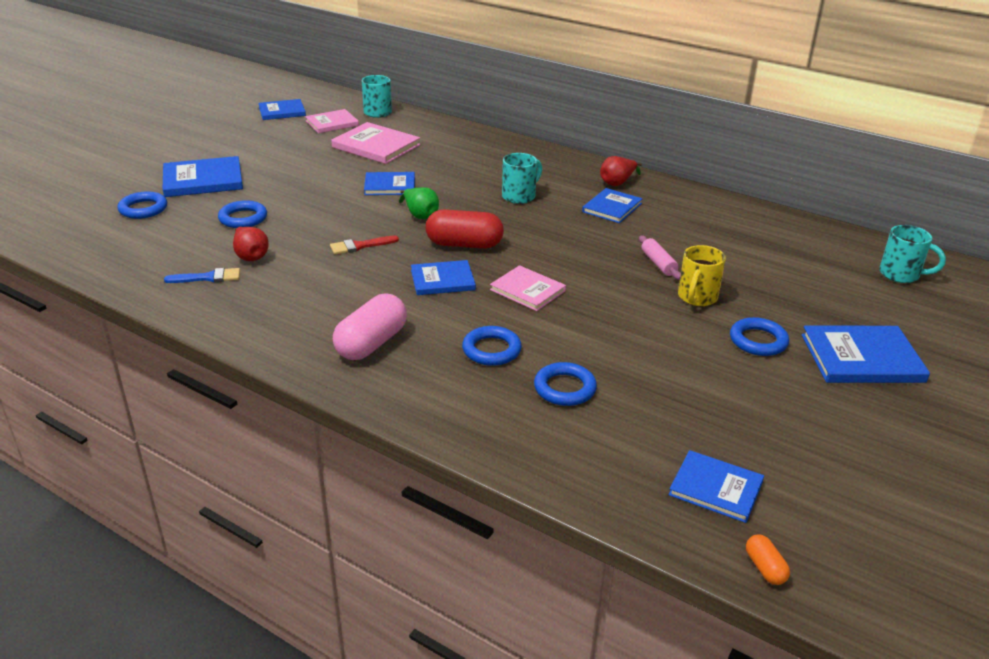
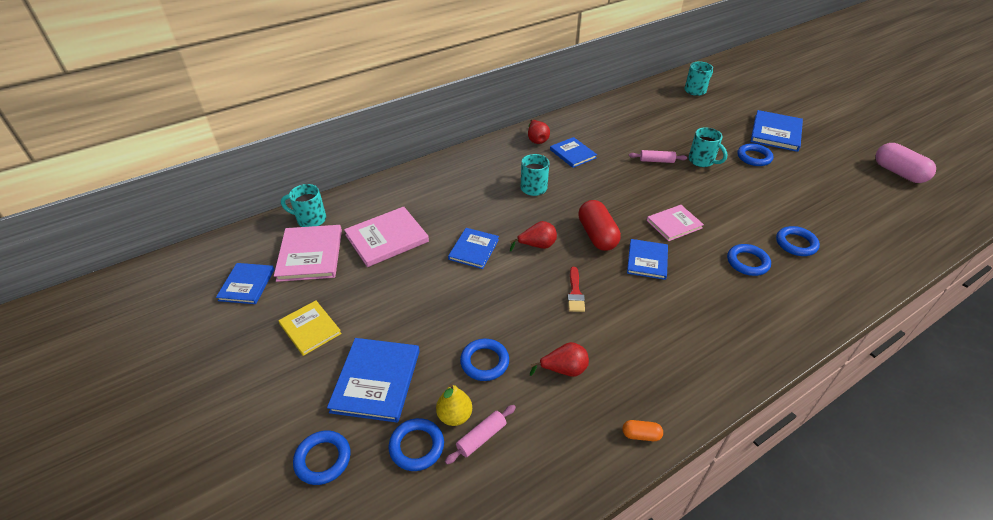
camera: 65 degrees left, 10 degrees up
(122, 179) = (323, 459): none -> blue ring
(159, 232) = (481, 438): none -> pink rolling pin
(178, 217) = (455, 416): none -> yellow pear
(208, 277) = (594, 409): blue brush -> none
(246, 144) = (310, 329): none -> yellow book
(332, 123) = (310, 255): pink book -> pink book, size x1.52
(371, 343) = (729, 321): pink capsule -> pink capsule (898, 173)
(420, 215) = (537, 245): green pear -> red pear
(464, 244) = (597, 235): red capsule -> red capsule turned 45 degrees counterclockwise
(697, 297) = (702, 161): yellow mug -> turquoise mug
(716, 488) = (892, 220): blue book -> none
(765, 568) = (953, 227): orange capsule -> orange capsule (641, 435)

